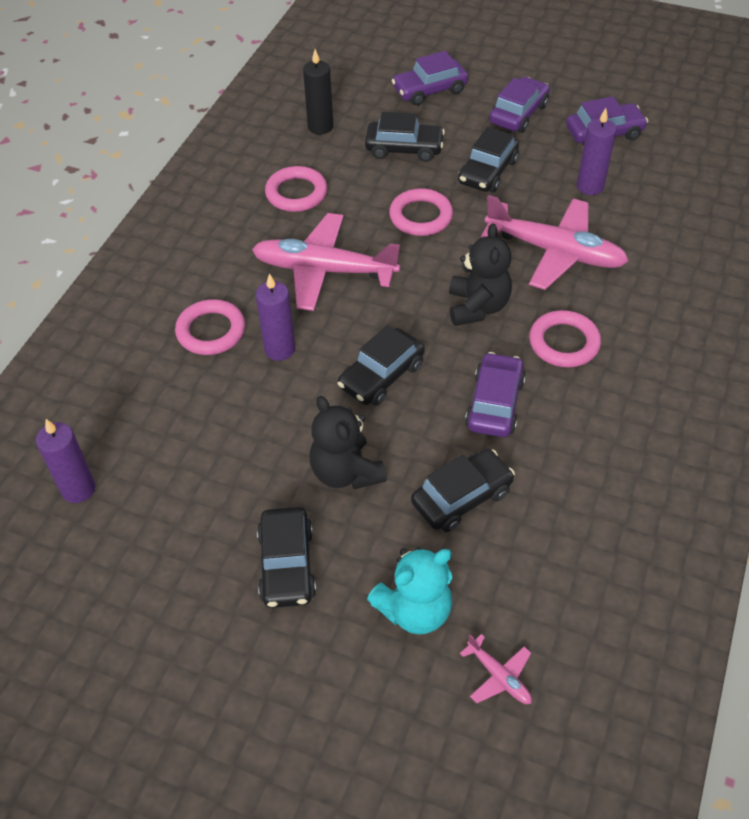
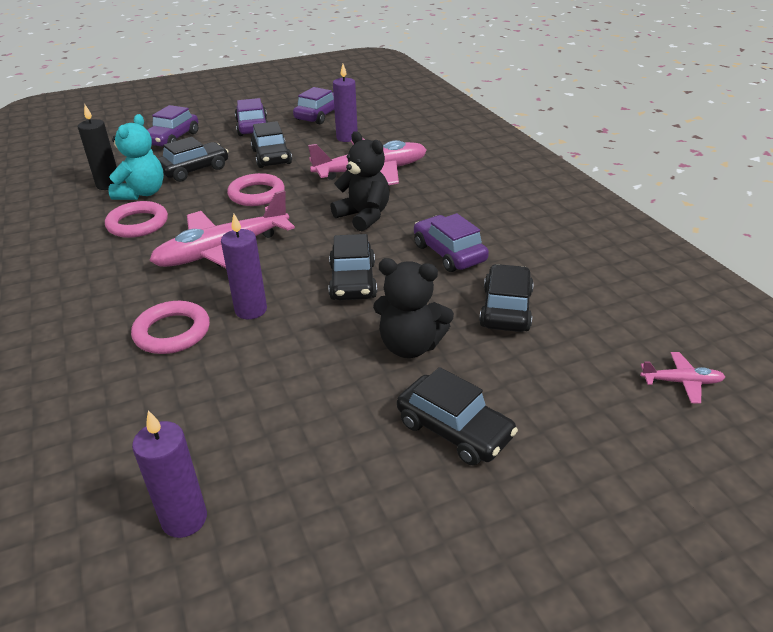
camera: 45 degrees left, 15 degrees down
(415, 610) = (578, 387): turquoise teddy bear -> turquoise teddy bear (142, 193)
(564, 343) = (442, 205): pink ring -> none

